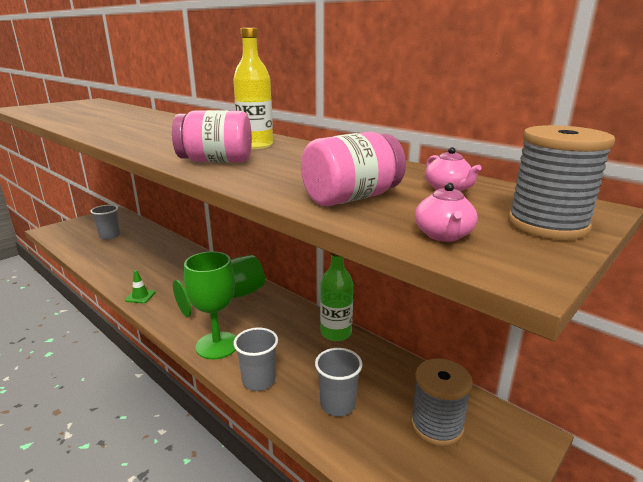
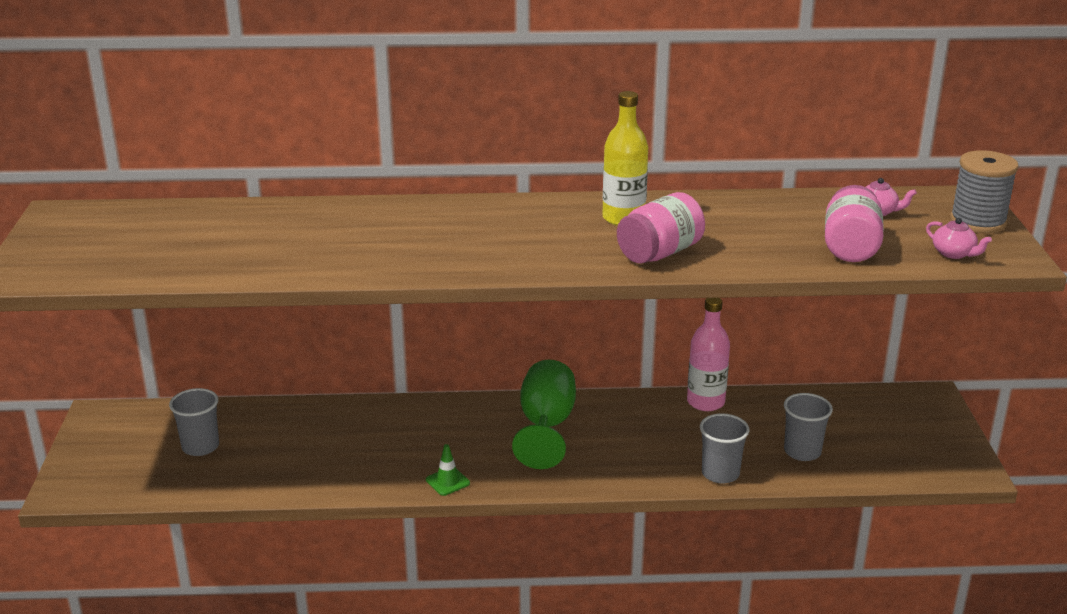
camera: 45 degrees left, 5 degrees up
(217, 345) = (631, 472): green goblet -> none
(336, 333) = (705, 402): green bottle -> pink bottle
(436, 425) = (879, 424): grey spool -> none

